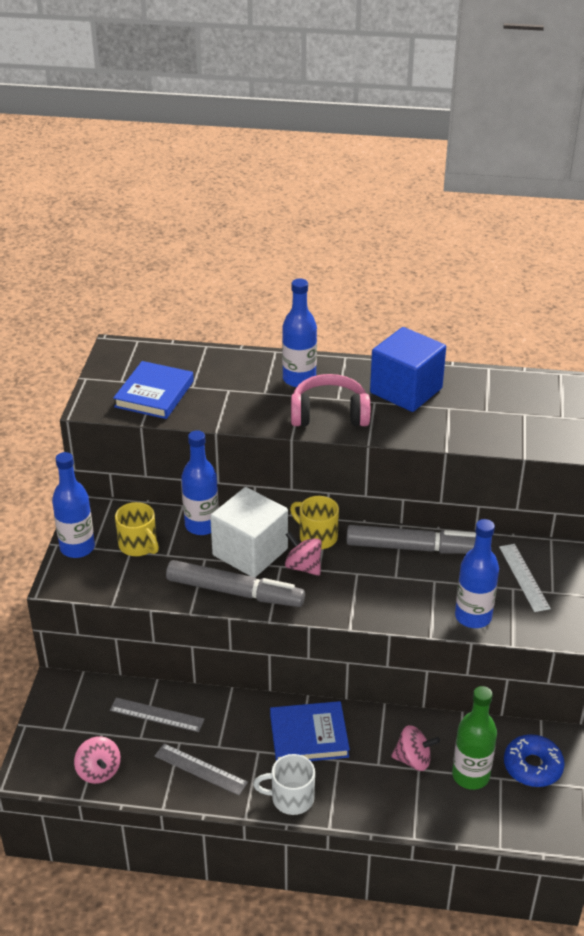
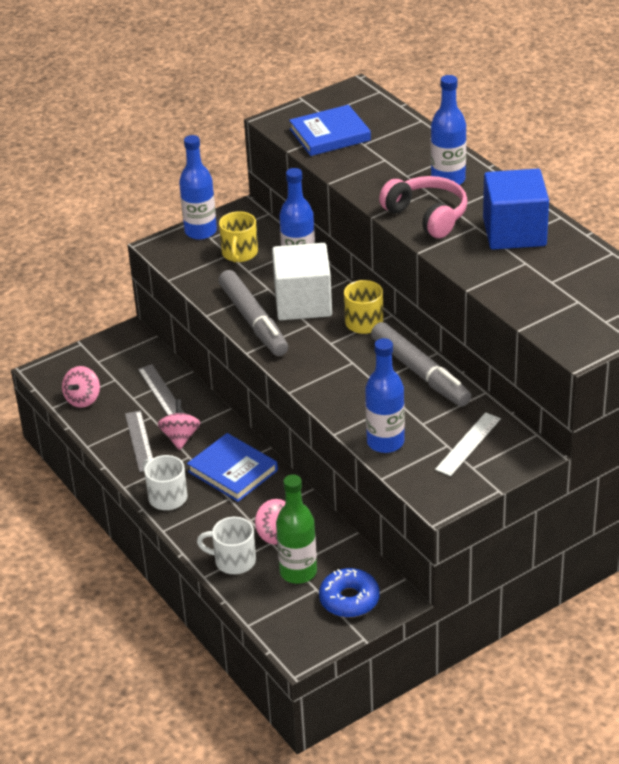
camera: 50 degrees right, 0 degrees up
(303, 567) = (323, 334): pink spinning top -> pink spinning top (180, 437)
(415, 807) = (233, 561): none -> white mug

